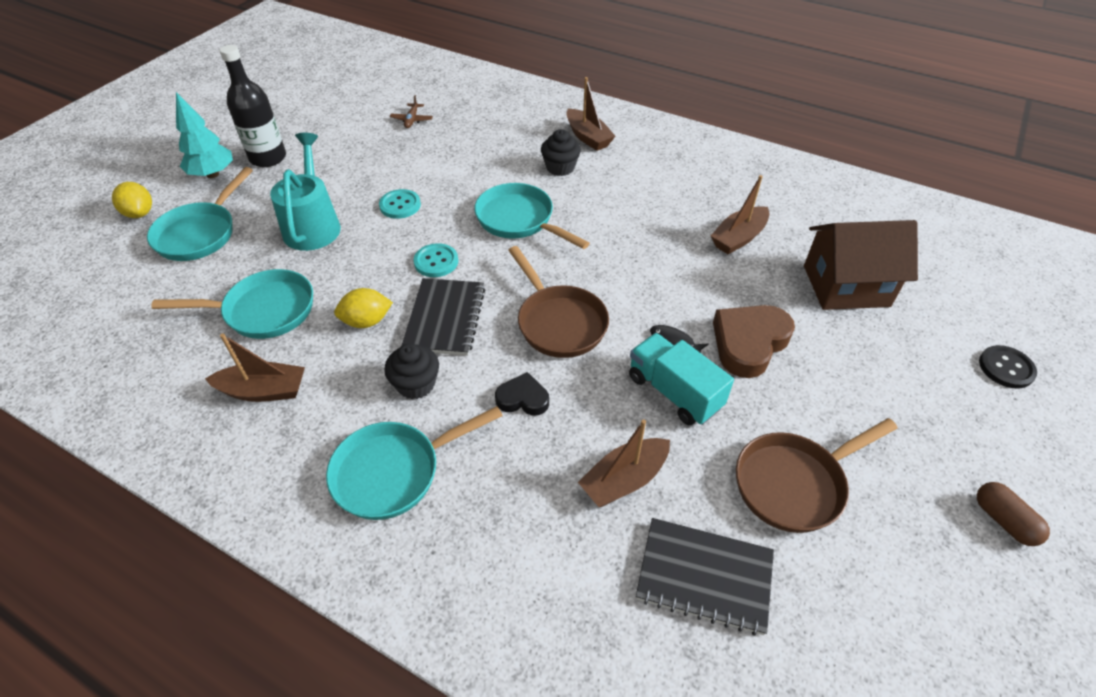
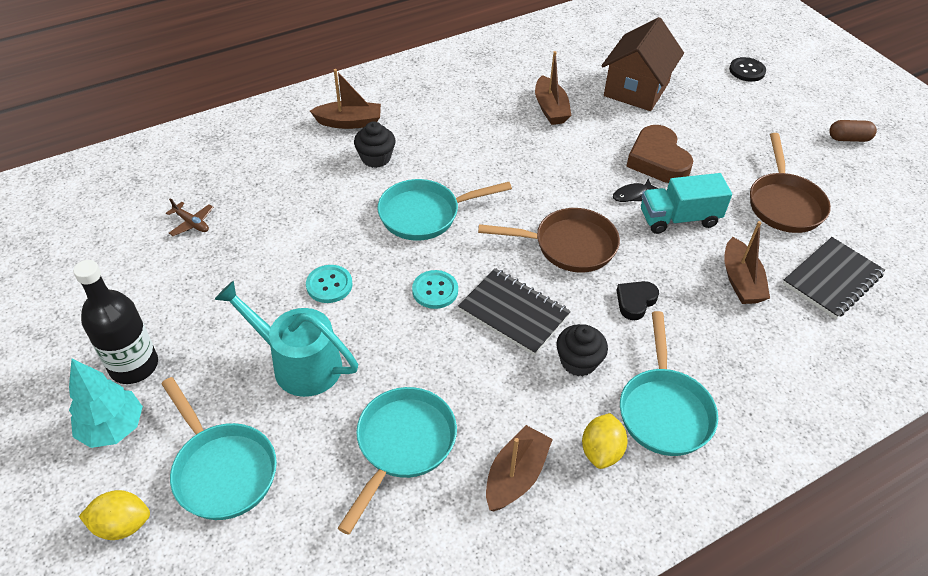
camera: 60 degrees left, 0 degrees up
(366, 321) = (477, 368): yellow lemon -> yellow lemon (601, 451)

